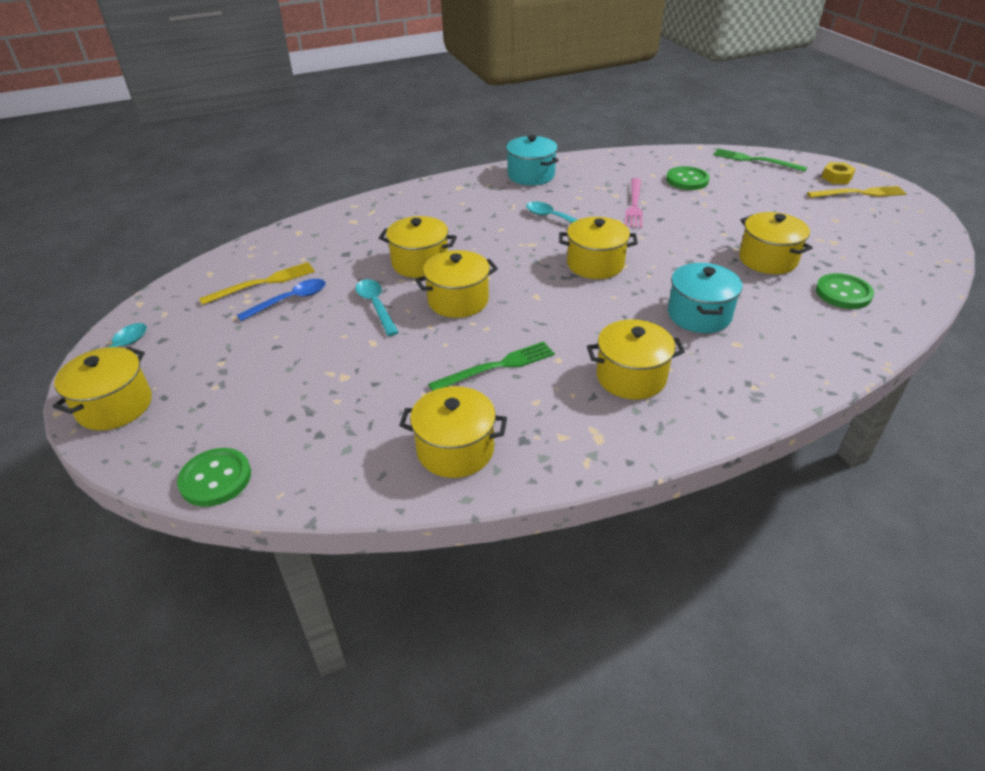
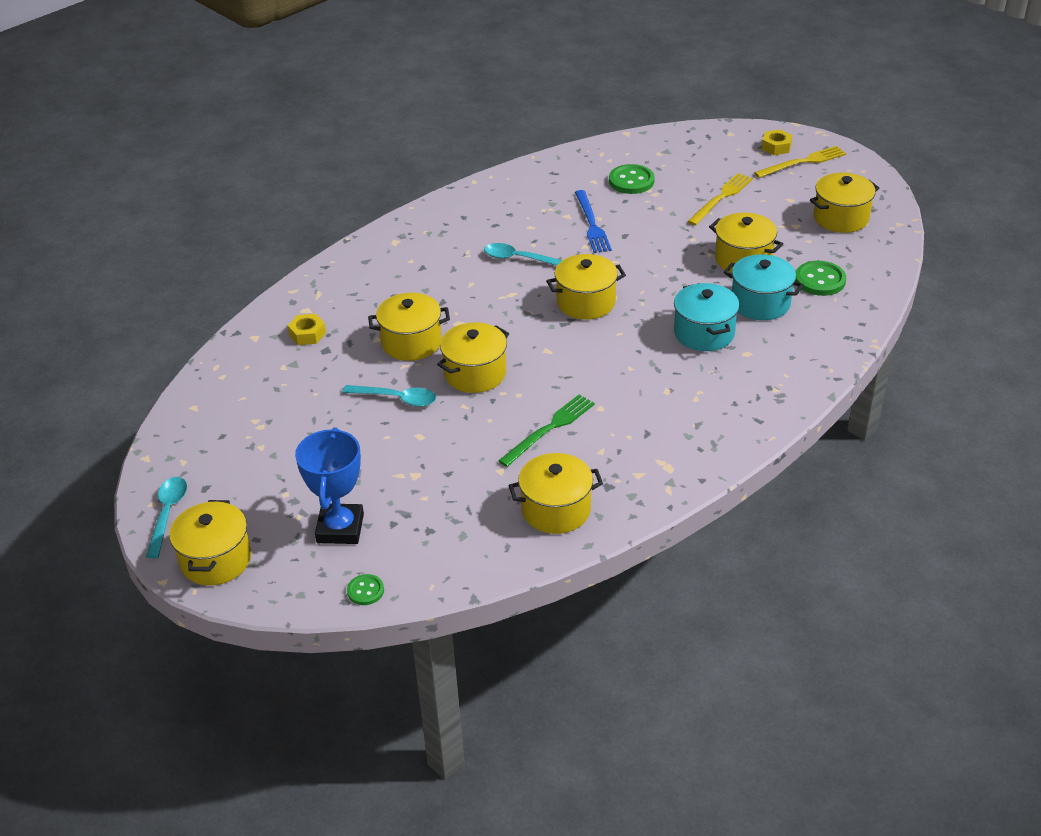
camera: 20 degrees left, 0 degrees up
(215, 479) = (365, 591): green button -> green button, size x0.59
(241, 408) = (340, 528): none -> blue trophy
(263, 283) = (261, 404): yellow fork -> yellow fork (721, 198)
(290, 300) = (306, 415): blue spoon -> none
(340, 238) = (307, 334): none -> yellow nut
(376, 306) = (397, 399): turquoise spoon -> turquoise spoon turned 150 degrees clockwise
(531, 175) = (465, 209): turquoise pot -> turquoise pot (760, 303)
(631, 377) = (670, 407): yellow pot -> yellow pot (841, 218)
(634, 205) = (592, 224): pink fork -> blue fork
(755, 160) = (690, 140): green fork -> none

